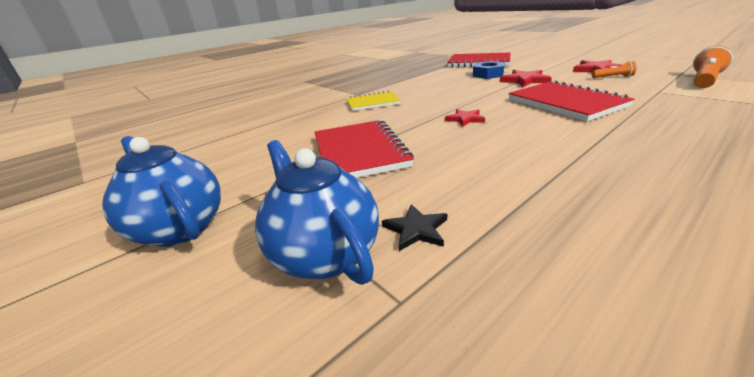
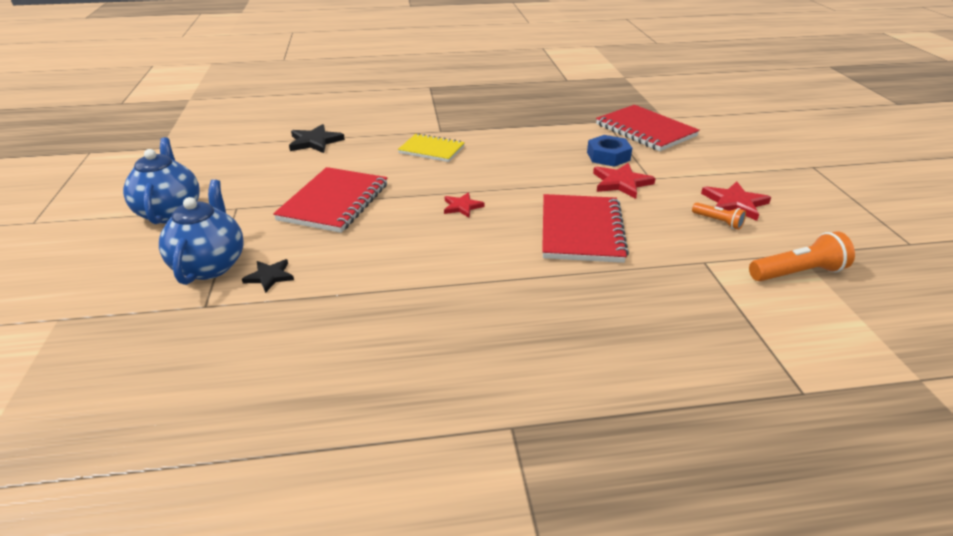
camera: 30 degrees right, 5 degrees up
(264, 126) = (315, 141): none -> black star

